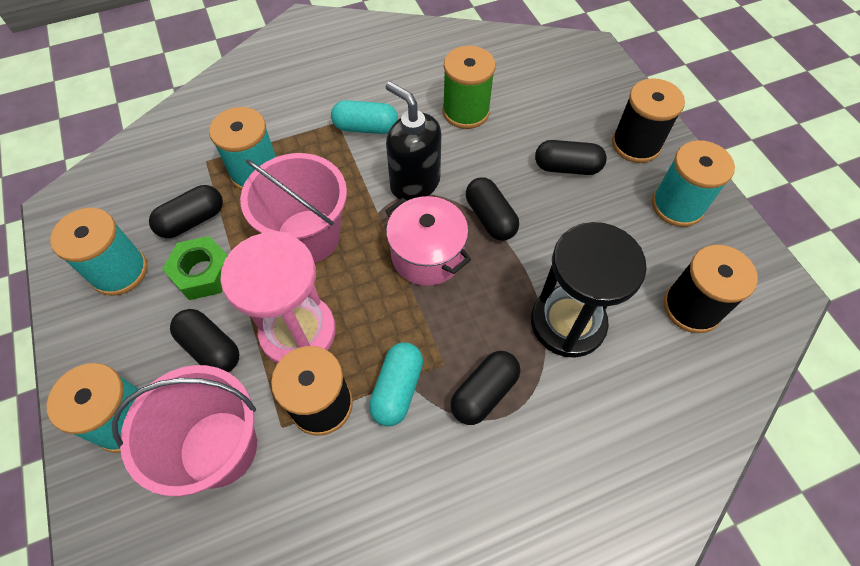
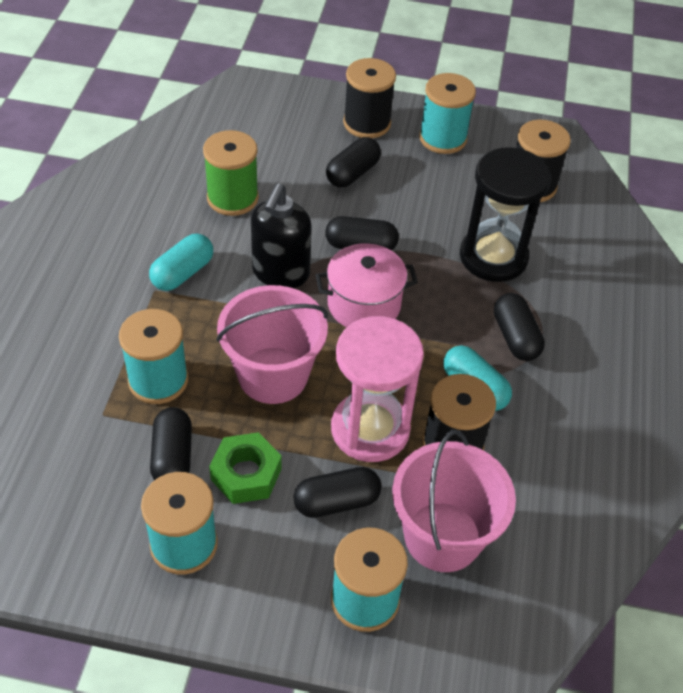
camera: 60 degrees left, 10 degrees down
(414, 183) = (280, 273): black soap dispenser -> black soap dispenser turned 60 degrees counterclockwise

